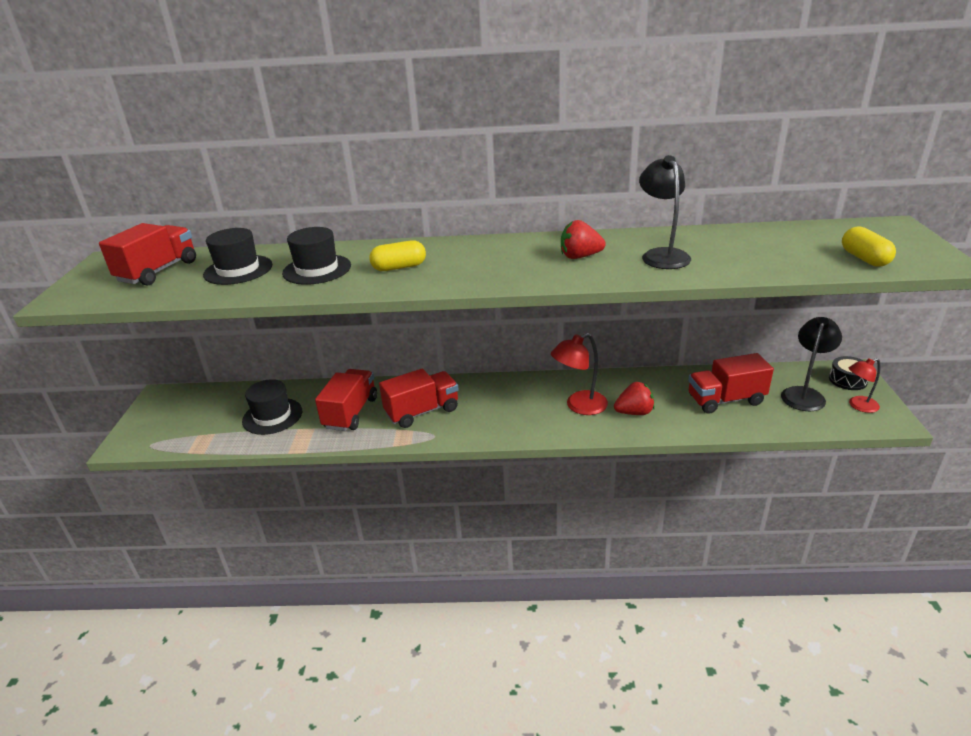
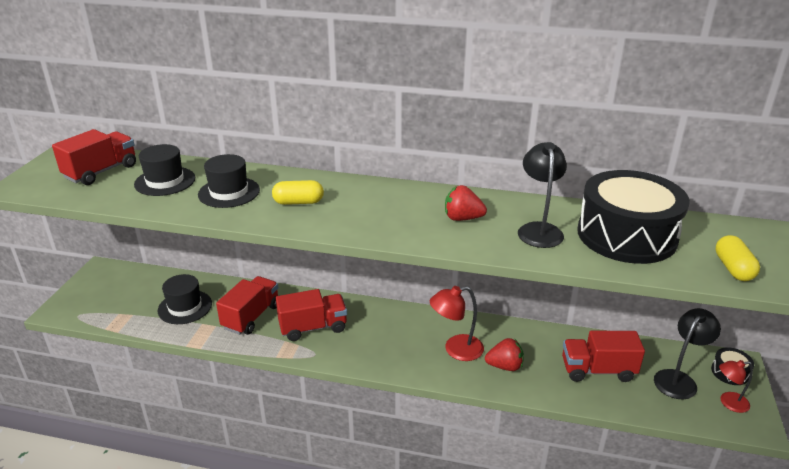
camera: 10 degrees right, 0 degrees up
(749, 247) = (626, 235): none -> black drum

